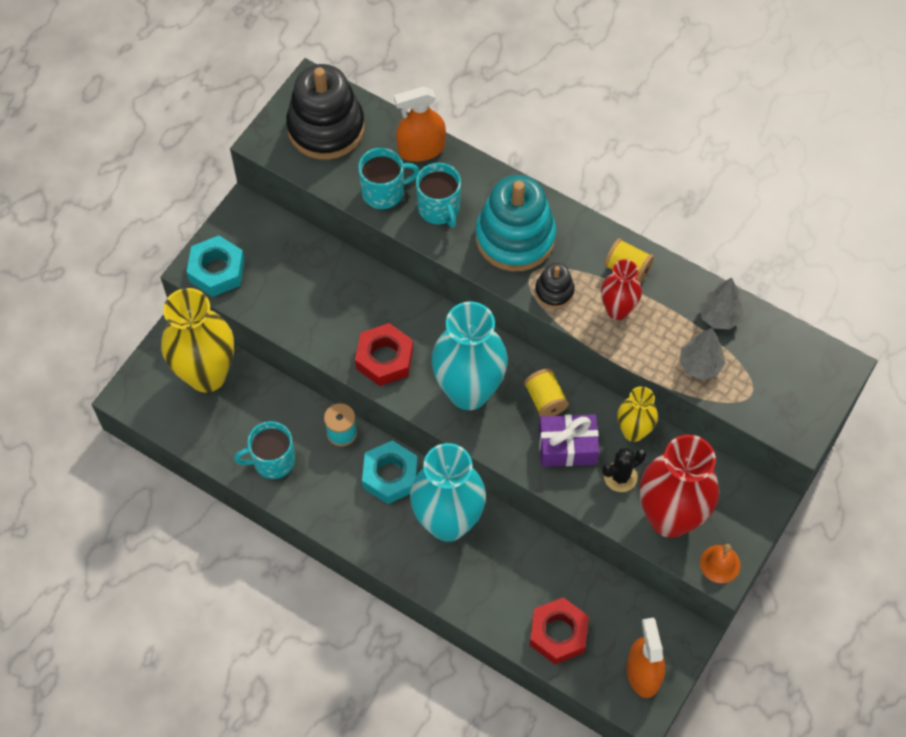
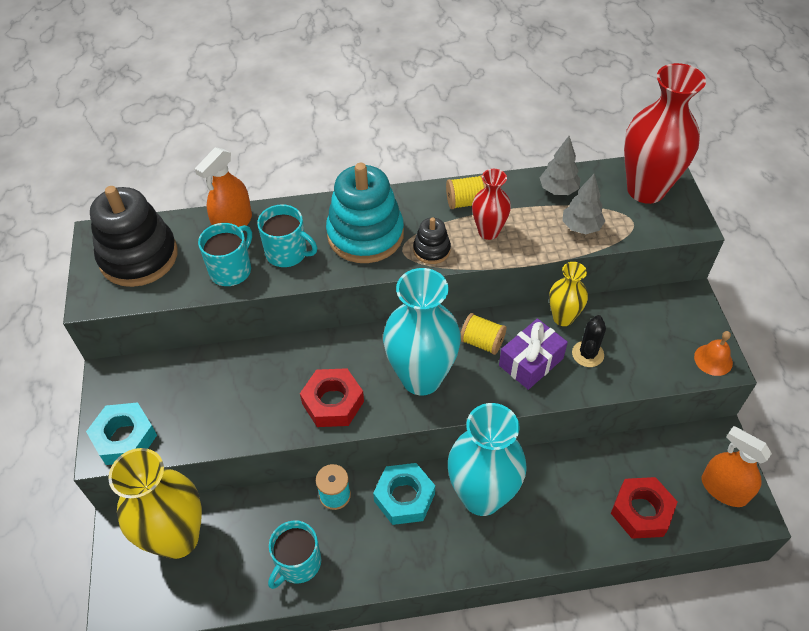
camera: 40 degrees left, 10 degrees down
(670, 518) = (649, 355): red vase -> red vase (646, 190)

